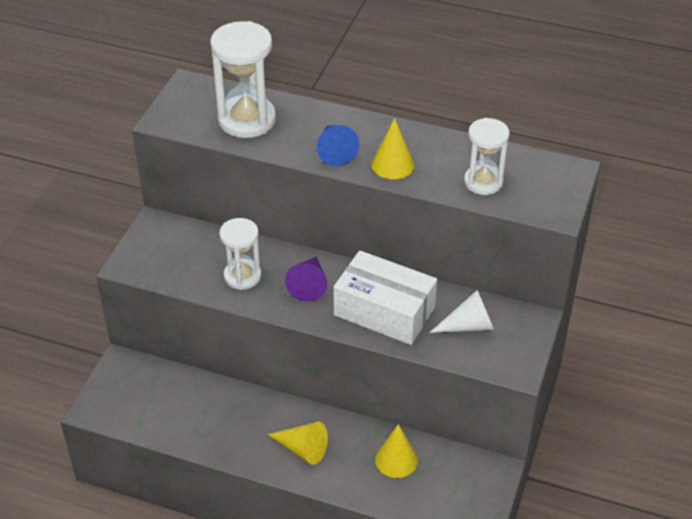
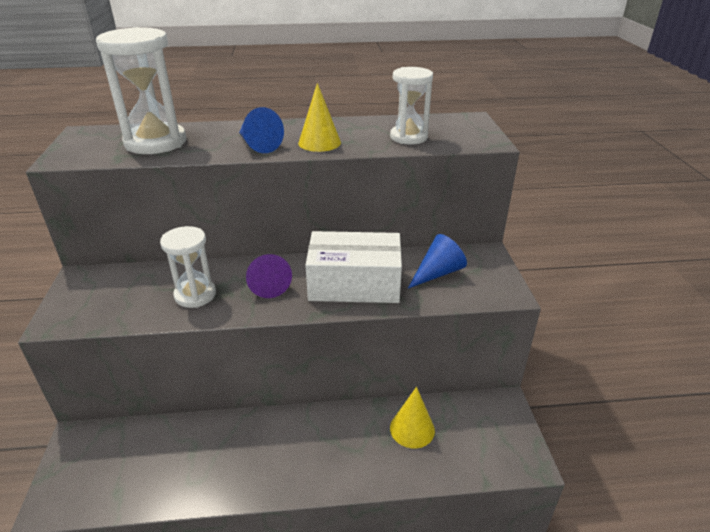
camera: 25 degrees left, 10 degrees down
(302, 449) = (315, 454): yellow cone -> none
(469, 325) = (438, 273): white cone -> blue cone

